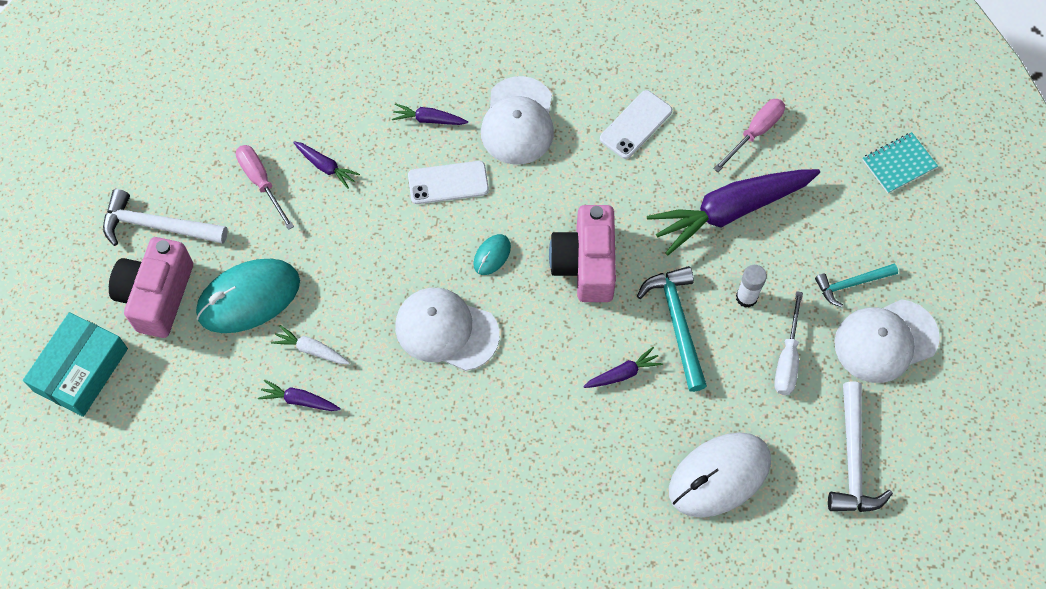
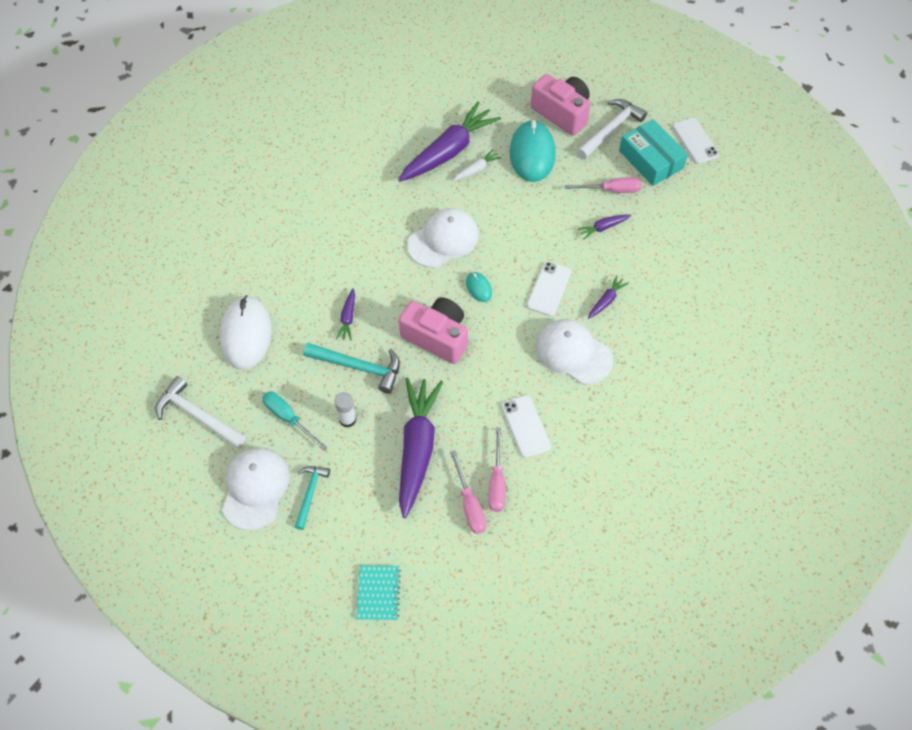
camera: 120 degrees right, 5 degrees down
(81, 370) = (536, 66): turquoise box -> turquoise box (651, 159)
(129, 126) = (695, 141): none -> white phone
(300, 400) = (448, 152): purple carrot -> purple carrot, size x2.31
(715, 121) = (497, 482): none -> pink screwdriver
(787, 359) = (288, 418): white screwdriver -> turquoise screwdriver

